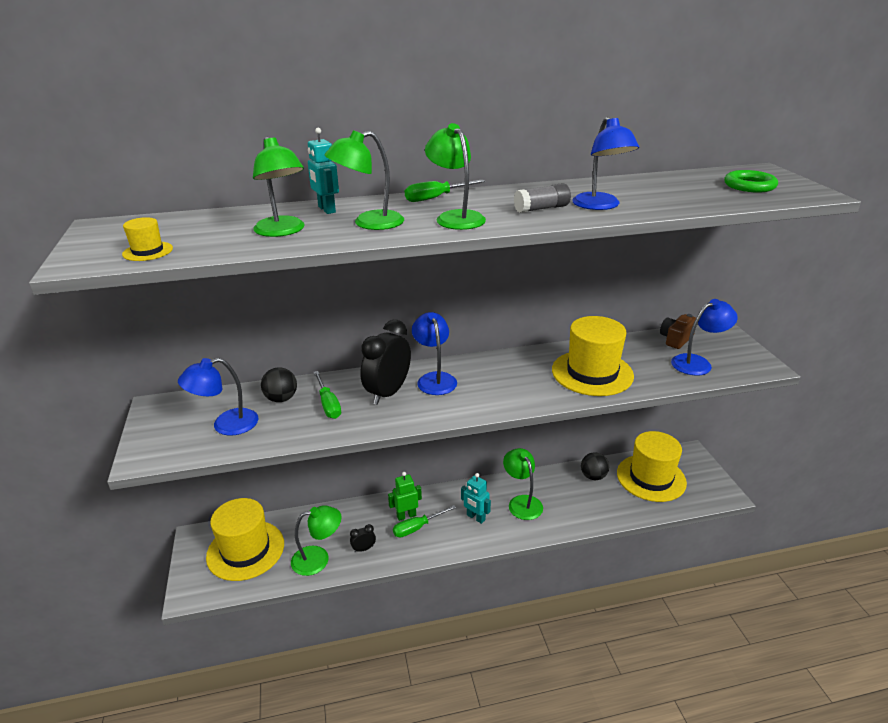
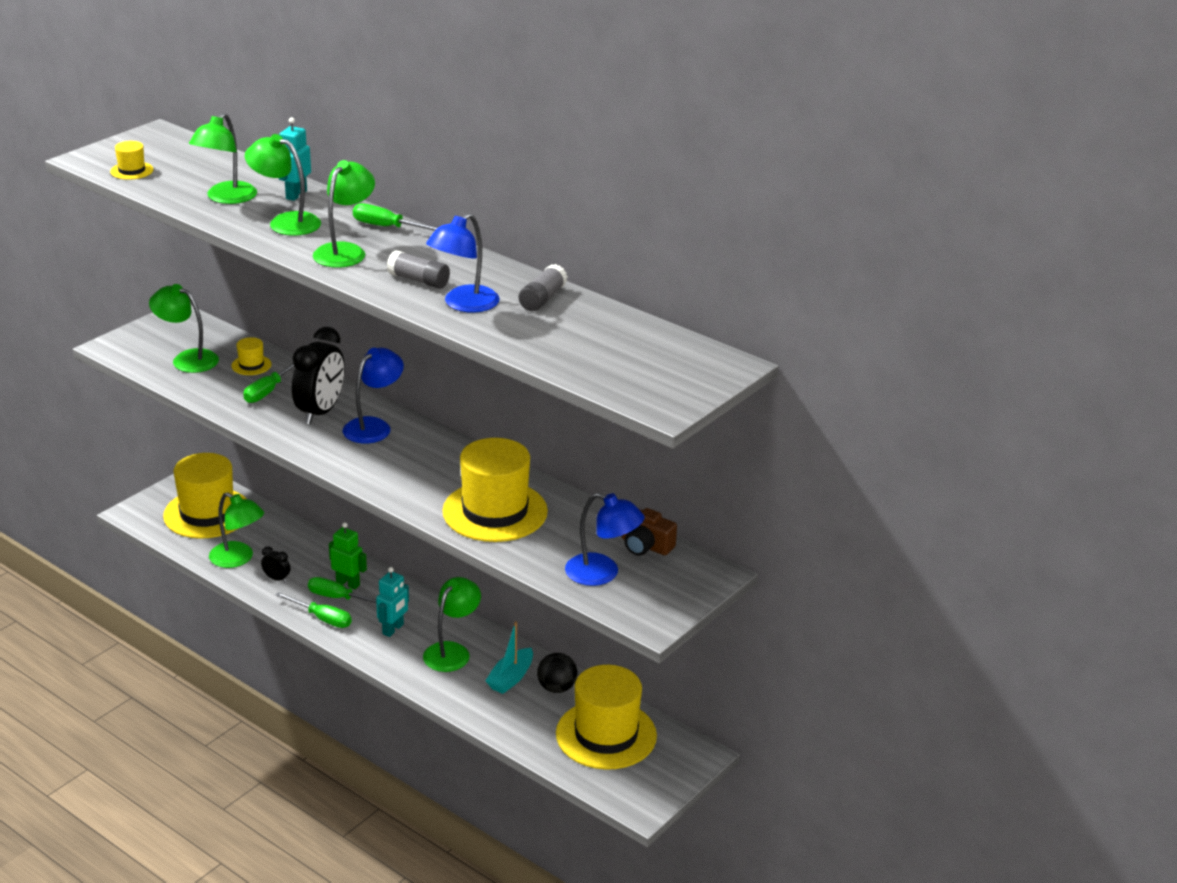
camera: 50 degrees right, 0 degrees up
(226, 425) = (187, 359): blue lamp -> green lamp
(281, 399) = (251, 365): black ball -> yellow hat
(388, 393) = (320, 412): black clock -> black clock turned 120 degrees clockwise
(431, 546) = (322, 618): none -> green screwdriver
(475, 517) = (393, 629): turquoise robot -> turquoise robot turned 150 degrees counterclockwise
(569, 490) = (510, 678): none -> turquoise boat
(617, 186) = (542, 299): none -> grey glue stick
(676, 339) = (645, 546): brown camera -> brown camera turned 150 degrees counterclockwise
(749, 186) = (645, 366): green ring -> none

